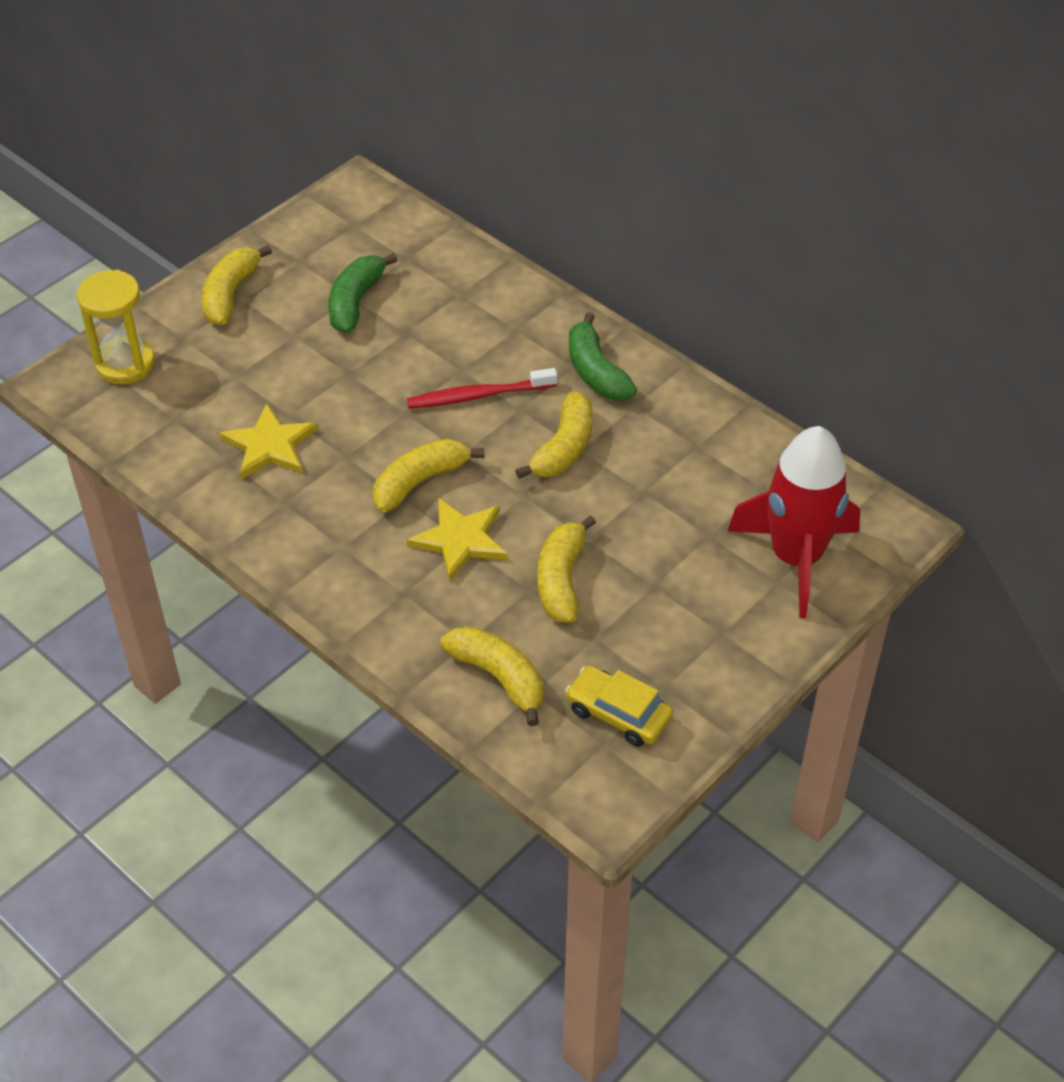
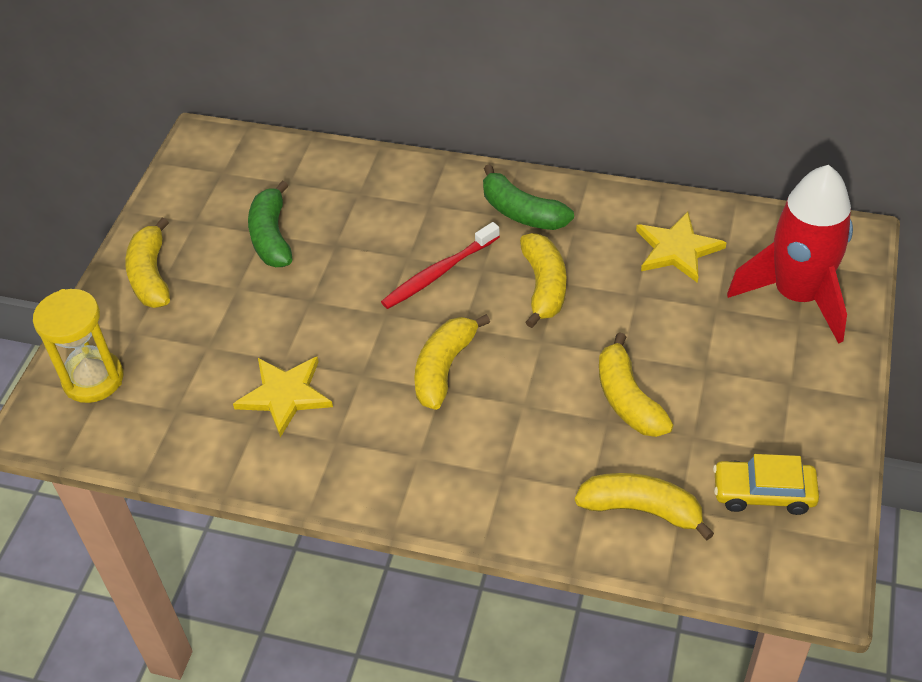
camera: 25 degrees left, 0 degrees up
(460, 540) = (517, 404): yellow star -> yellow star (677, 249)

